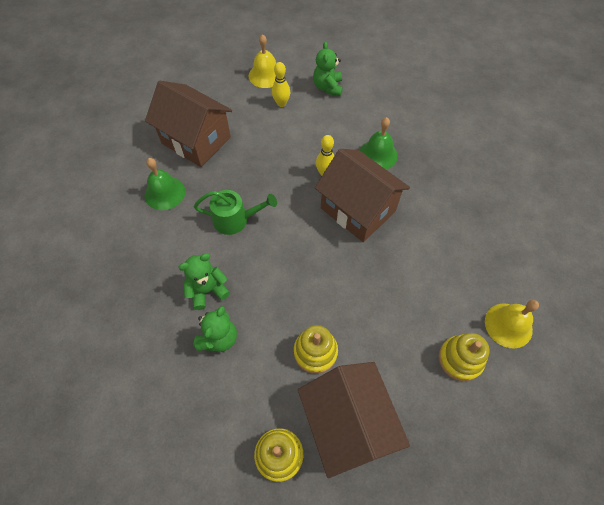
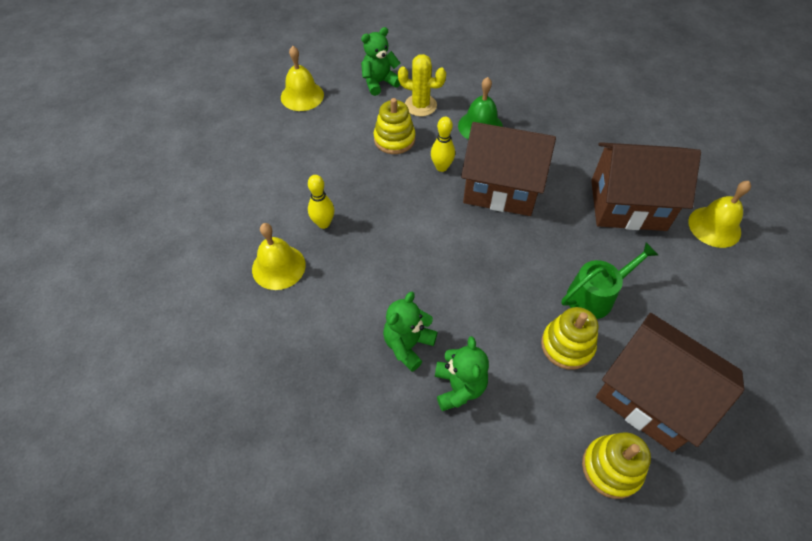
camera: 30 degrees left, 5 degrees down
(164, 193) = (278, 267): green bell -> yellow bell
(196, 140) = (273, 195): brown house -> brown house (628, 205)
(235, 219) = (382, 257): green watering can -> green watering can (595, 295)
(281, 103) = (342, 117): yellow bowling pin -> yellow bowling pin (323, 223)
(328, 87) = (379, 82): green teddy bear -> green teddy bear turned 90 degrees clockwise
(345, 118) = (420, 105): none -> yellow cactus
(460, 359) = (699, 278): yellow stacking toy -> yellow stacking toy (394, 139)

